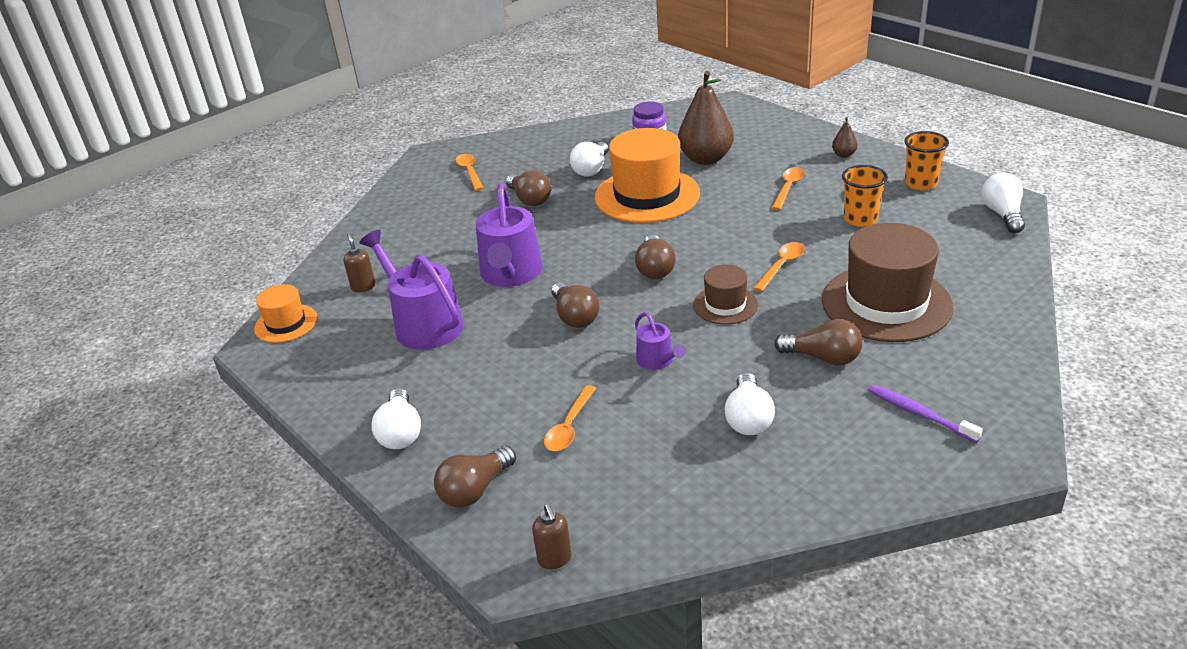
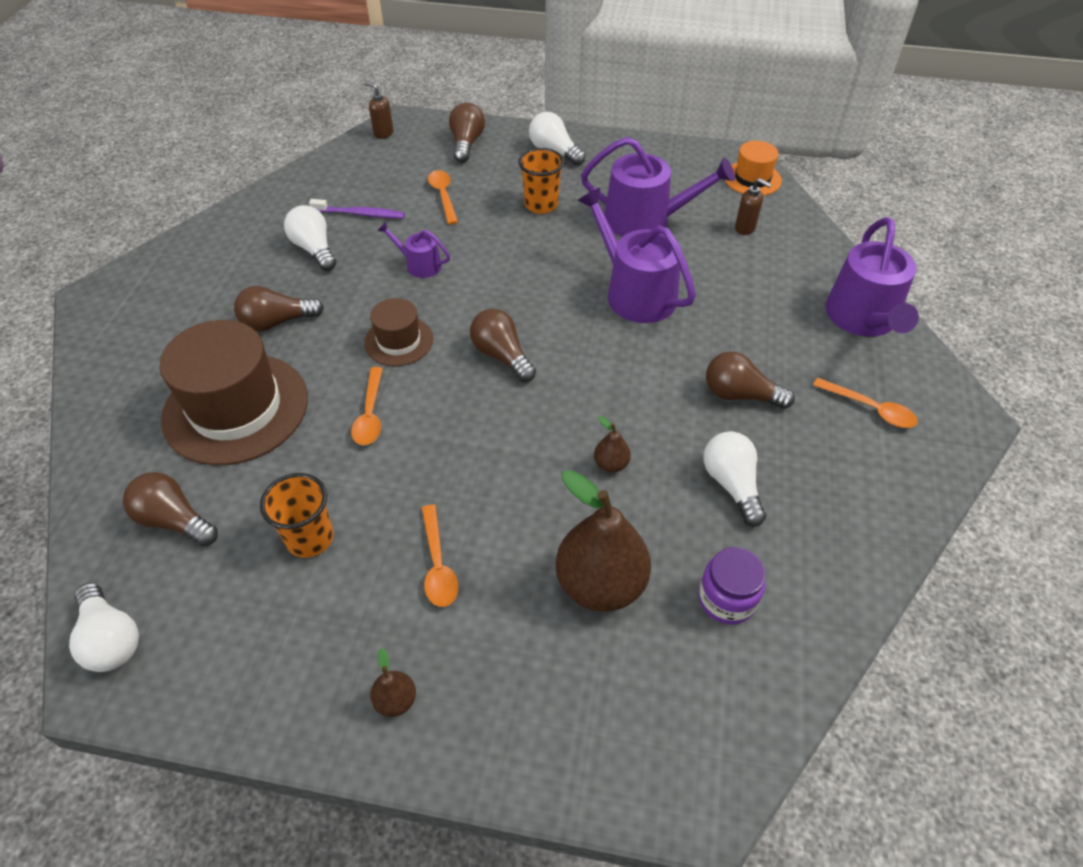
camera: 140 degrees right, 15 degrees up
(394, 208) = (863, 319): none -> purple watering can
(574, 316) = (527, 275): brown light bulb -> brown light bulb (174, 520)
(647, 195) = (611, 464): orange hat -> brown pear
(920, 414) = (176, 303): purple toothbrush -> purple toothbrush (360, 214)
(921, 183) = (246, 669): orange cup -> orange cup (541, 205)

